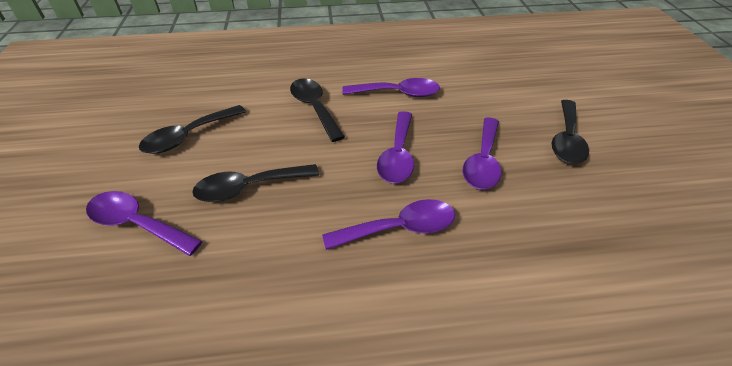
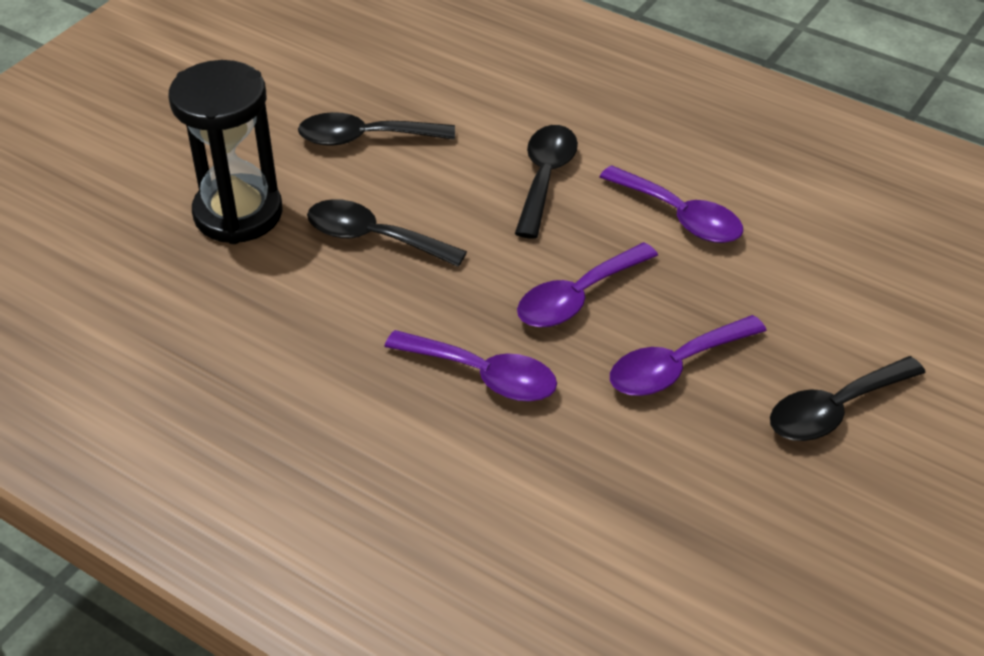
camera: 40 degrees right, 0 degrees up
(137, 224) = (238, 213): purple spoon -> black hourglass

